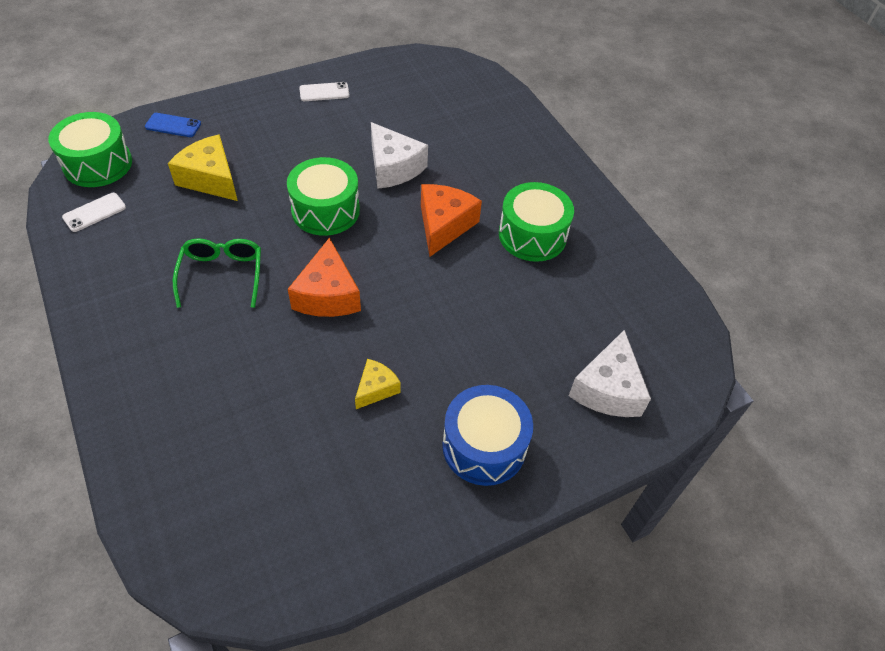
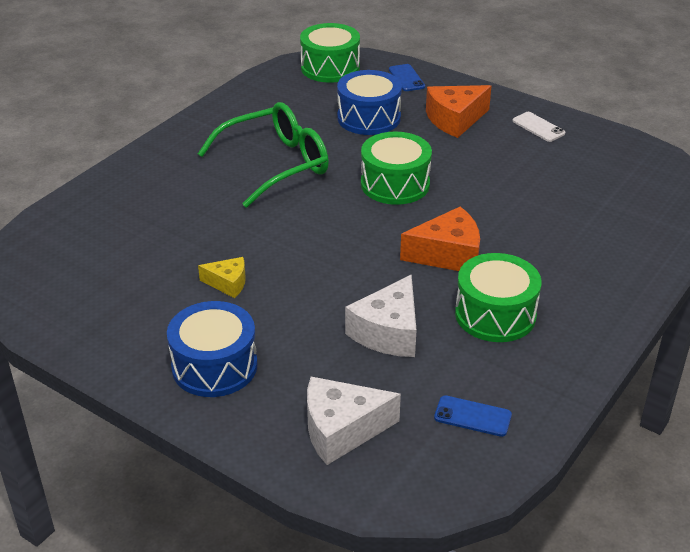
camera: 65 degrees right, 15 degrees down
(94, 212) = (282, 87): white phone -> none
(210, 179) = (369, 118): yellow cheese -> blue drum
(222, 274) = (276, 164): green glasses -> green glasses, size x1.55
(327, 294) = (303, 221): orange cheese -> orange cheese (455, 120)
(393, 167) = (488, 199): white cheese -> white cheese (388, 332)
(632, 303) = (472, 416): none -> blue phone

